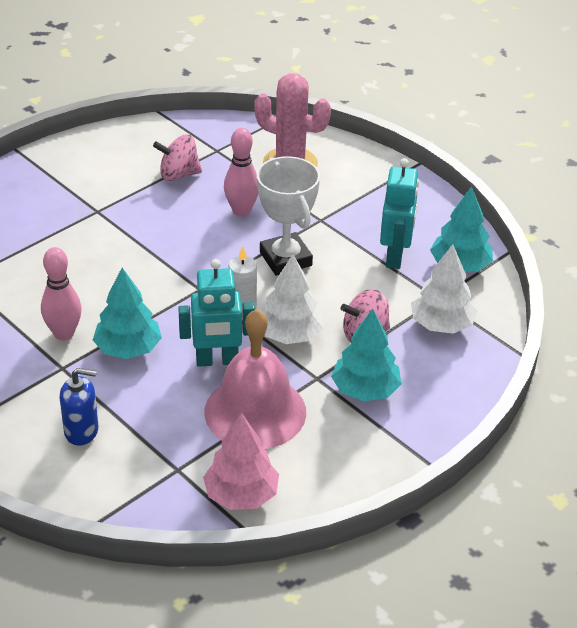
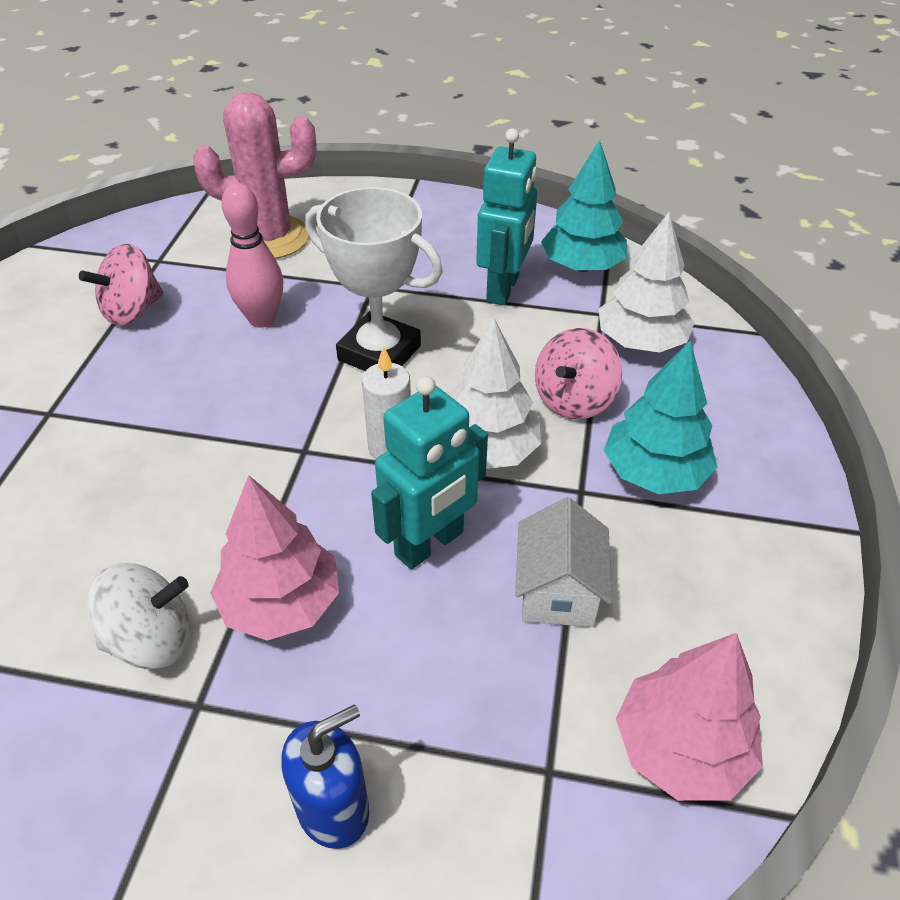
camera: 35 degrees left, 5 degrees up
(64, 333) = (151, 639): pink bowling pin -> white spinning top
(128, 349) = (281, 603): turquoise tree -> pink tree
(255, 411) = (558, 591): pink bell -> white house
(395, 256) = (503, 289): turquoise robot -> turquoise robot turned 45 degrees clockwise

